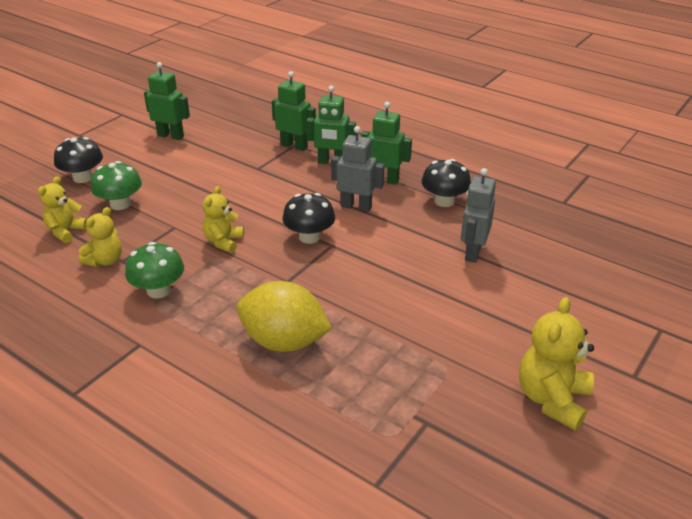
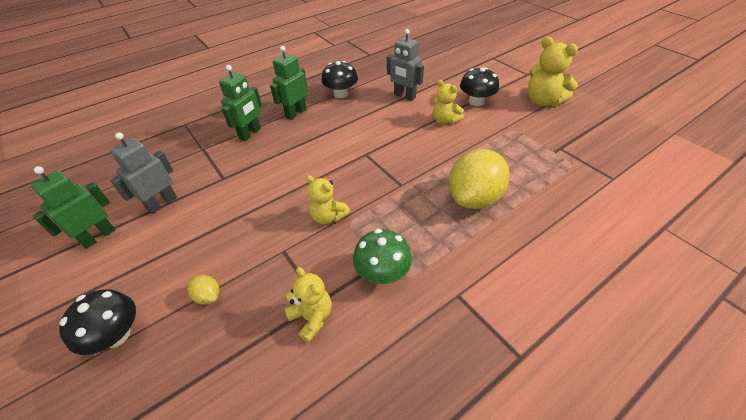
camera: 70 degrees left, 10 degrees up
(66, 231) = (230, 359): yellow teddy bear -> yellow teddy bear (445, 120)
(120, 204) = (208, 296): green mushroom -> yellow lemon
(294, 146) = (205, 150): green robot -> none
(309, 237) = (349, 163): black mushroom -> black mushroom (476, 101)
(356, 206) = (322, 133): grey robot -> grey robot (162, 203)

